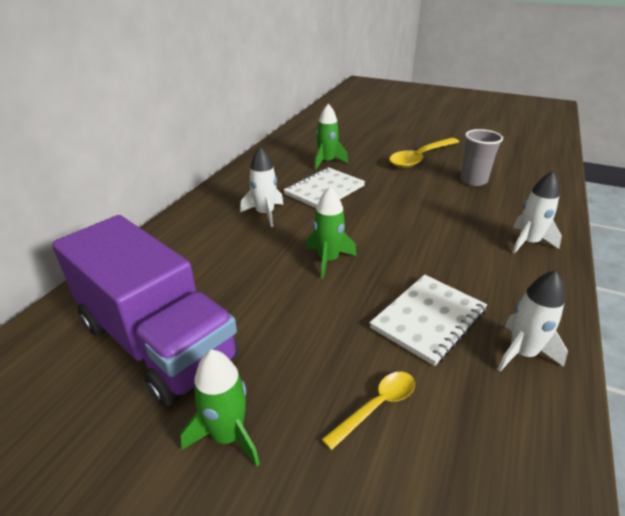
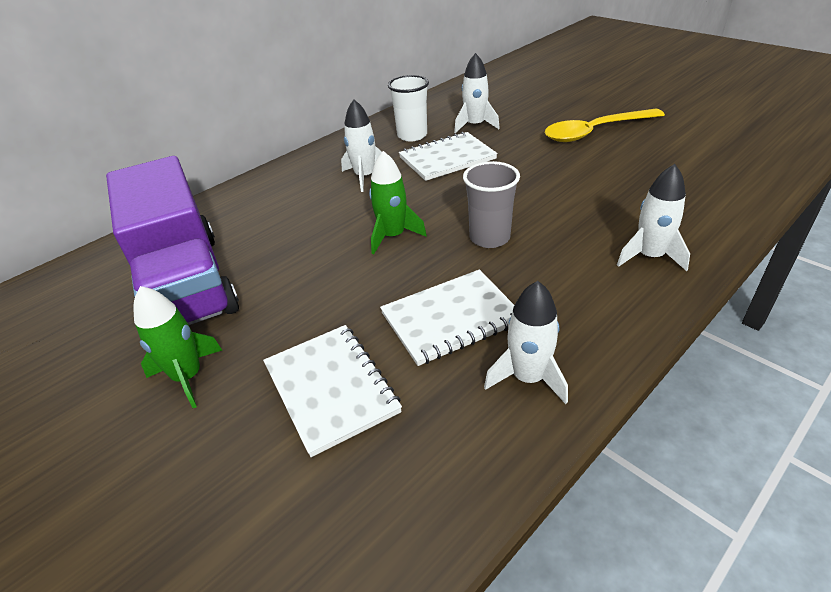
camera: 25 degrees right, 5 degrees up
(280, 175) = (412, 135): none -> white cup
(327, 162) = (475, 125): green rocket -> white rocket
(376, 406) = (331, 388): yellow spoon -> white notebook
(473, 180) = (643, 168): grey cup -> grey cup (489, 238)

